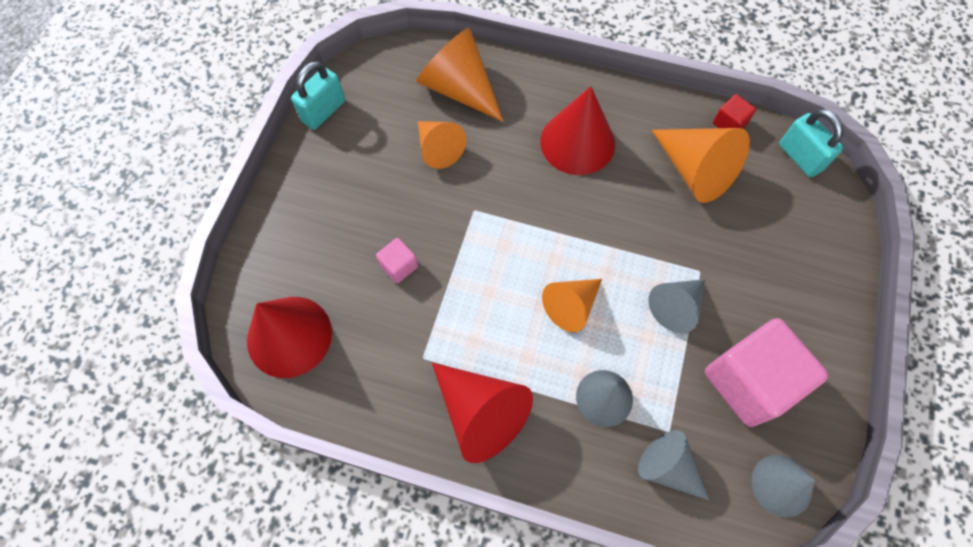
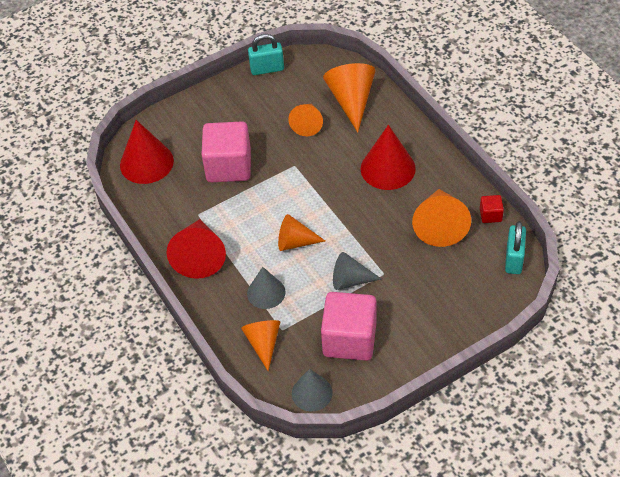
camera: 45 degrees right, 15 degrees down
(399, 266) = (229, 166): pink cube -> pink cube, size x2.26
(668, 467) = (263, 343): grey cone -> orange cone

